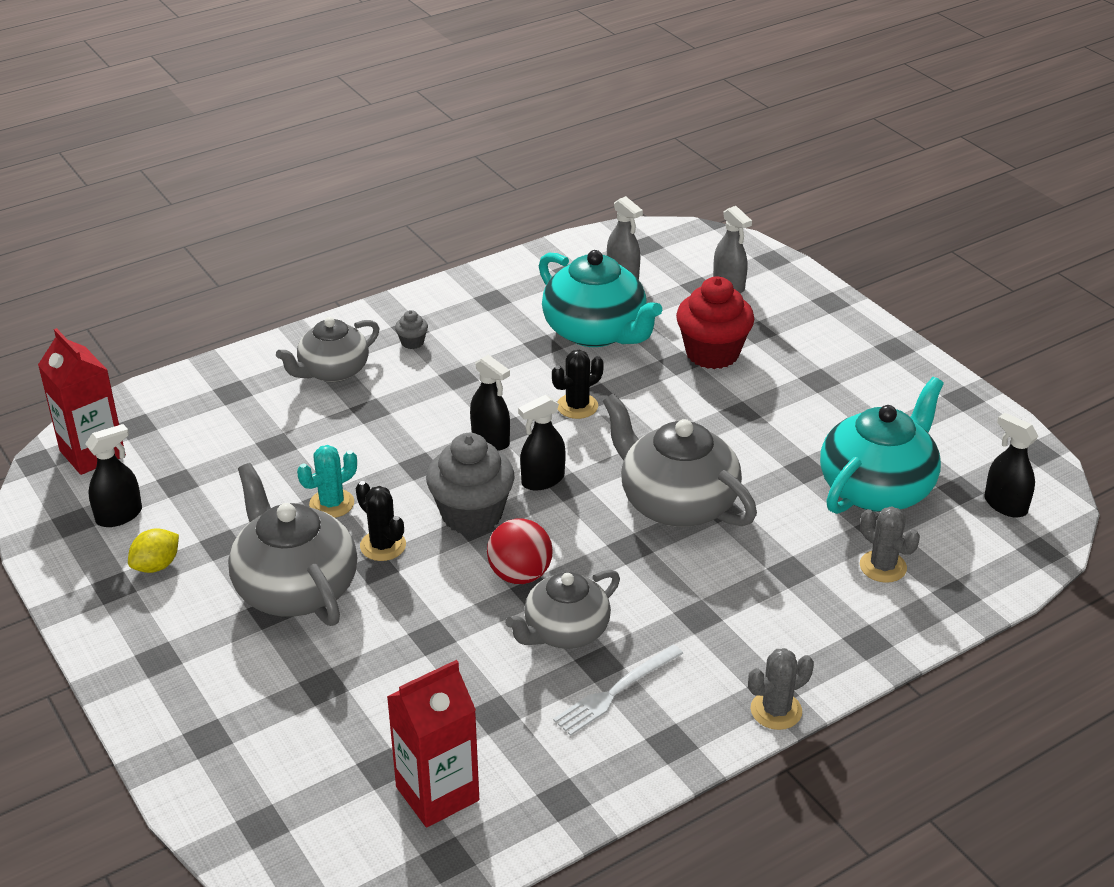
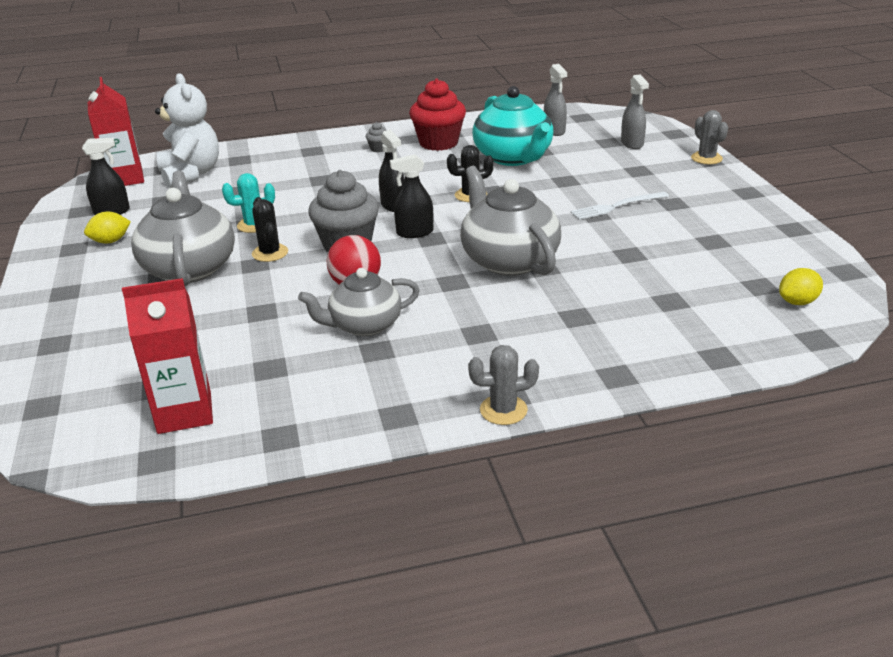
camera: 20 degrees right, 5 degrees down
(182, 429) = (191, 174): none -> white teddy bear
(332, 371) = (313, 157): grey teapot -> none
(616, 692) = (376, 371): white fork -> white fork (617, 206)
(712, 353) = (595, 178): red cupcake -> red cupcake (438, 143)
(877, 488) = (684, 275): turquoise teapot -> none
(883, 567) = (660, 326): grey cactus -> grey cactus (706, 158)
(1005, 505) = (797, 302): black spray bottle -> yellow lemon

